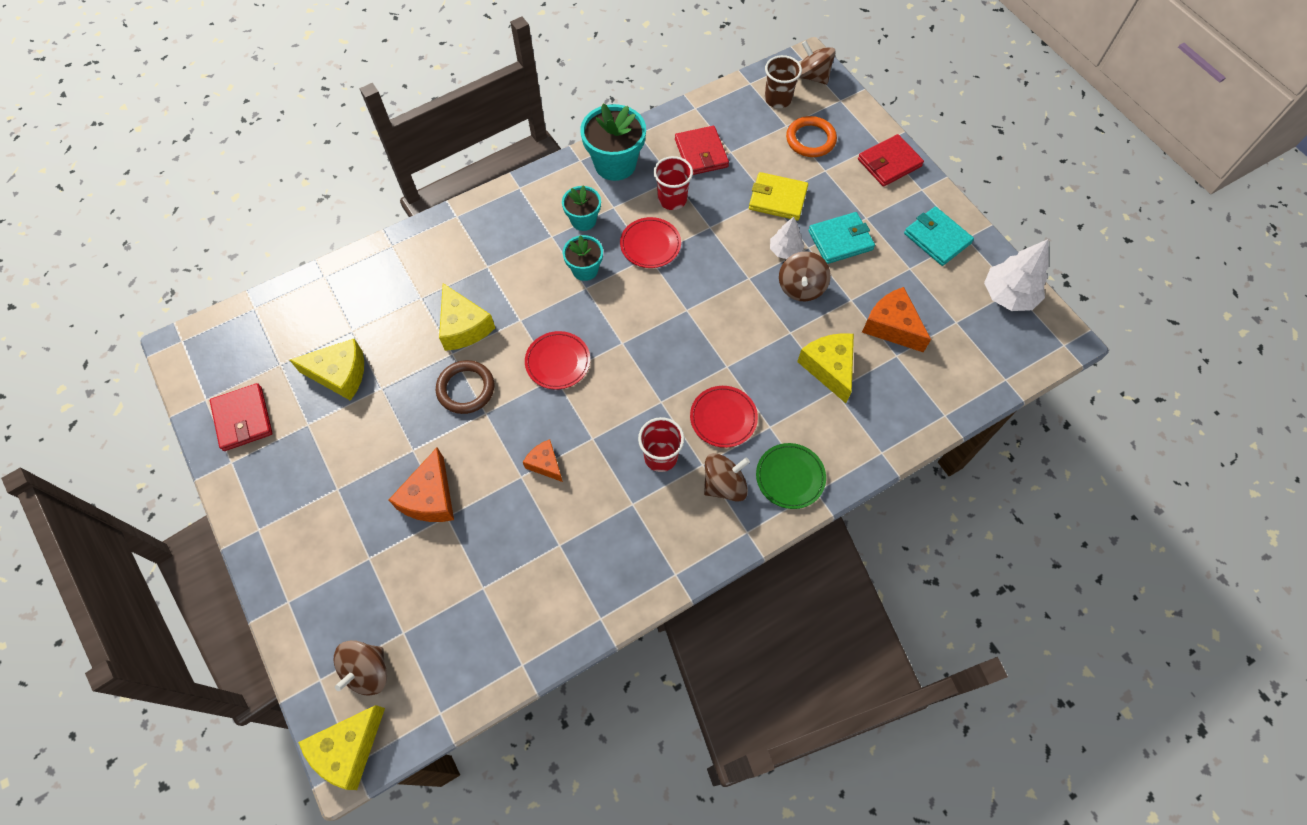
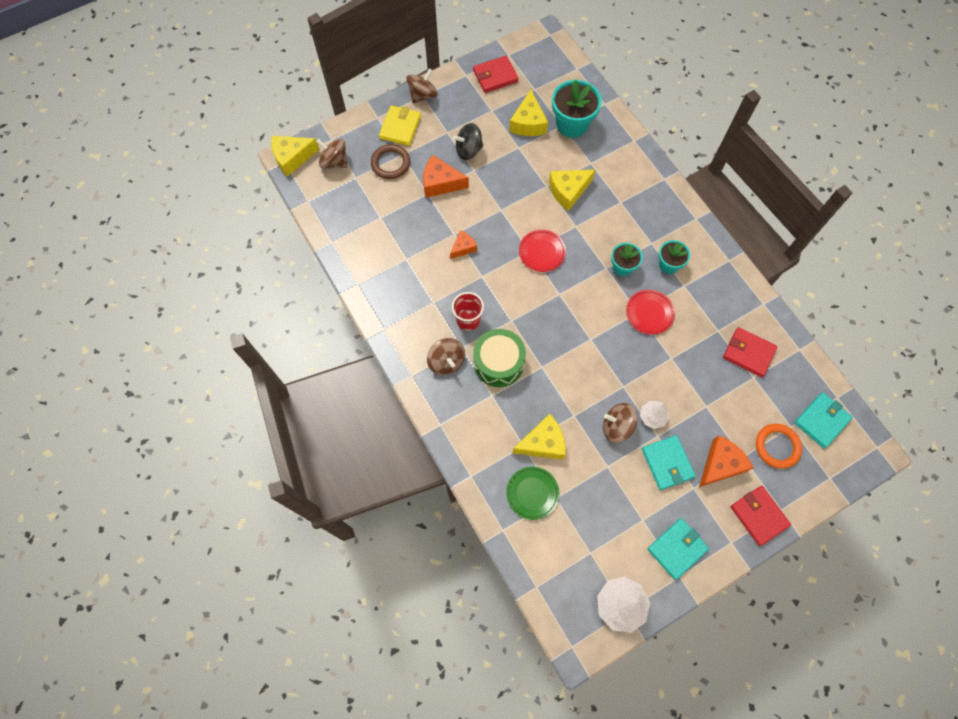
camera: 90 degrees right, 5 degrees up
(348, 749) = (292, 158): yellow cheese -> yellow cheese turned 60 degrees counterclockwise
(375, 457) = (468, 150): none -> black spinning top
(466, 389) = (519, 196): brown ring -> brown ring (390, 163)
(615, 164) = (728, 286): turquoise flower pot -> turquoise flower pot (572, 124)
(672, 199) = (696, 329): red cup -> none
(701, 153) = (748, 353): red wallet -> red wallet turned 45 degrees clockwise
(723, 418) = (498, 363): red plate -> green drum
(777, 199) = (706, 414): yellow wallet -> yellow wallet (400, 127)
(778, 99) = (821, 421): brown cup -> turquoise wallet
(790, 477) = (451, 407): green plate -> green plate (532, 493)
(812, 76) = (856, 454): brown spinning top -> brown spinning top (422, 95)
(891, 326) = (583, 497): orange cheese -> orange cheese (720, 464)

